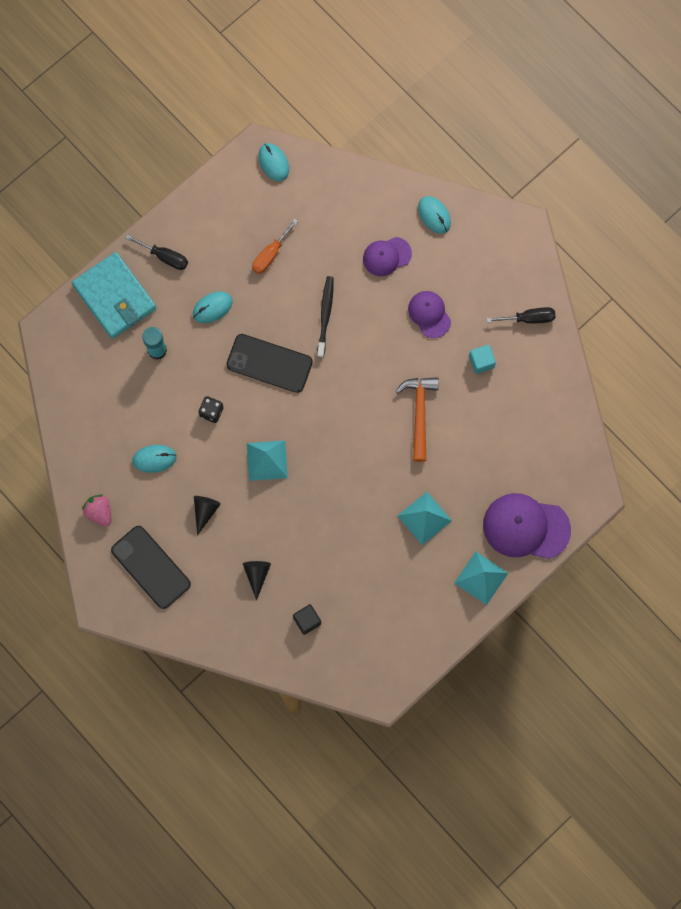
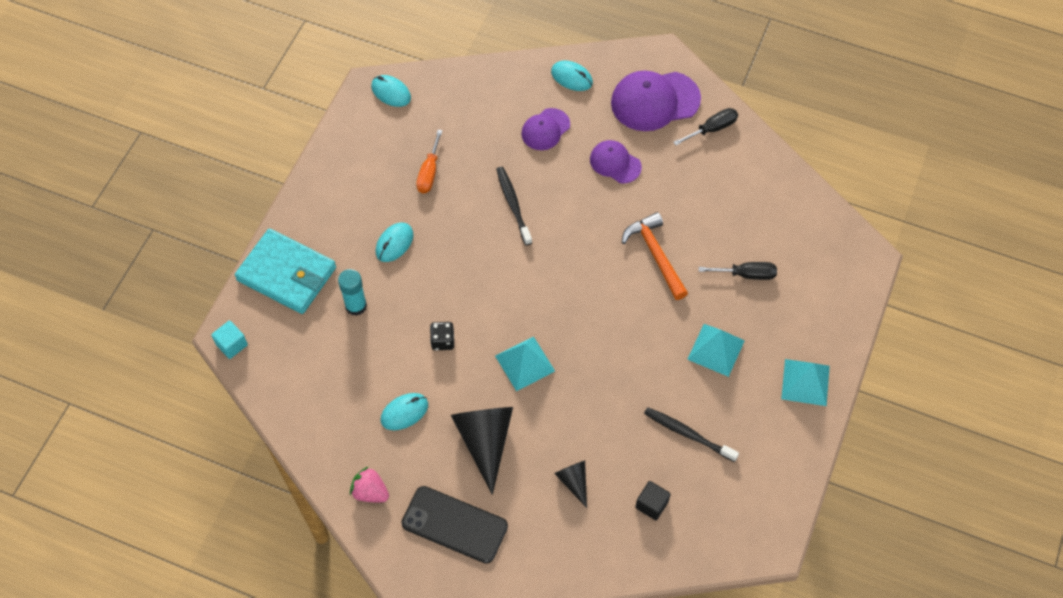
camera: 25 degrees left, 15 degrees down
(165, 257) = (322, 216): black screwdriver -> black screwdriver (746, 274)
(205, 511) = (485, 441): black cone -> black cone, size x1.90
(269, 363) = (479, 271): black phone -> none
(364, 577) = (688, 434): none -> black toothbrush
(481, 362) = (689, 184): turquoise cube -> turquoise cube (232, 345)
(526, 527) = (820, 315): purple cap -> purple cap (655, 101)

